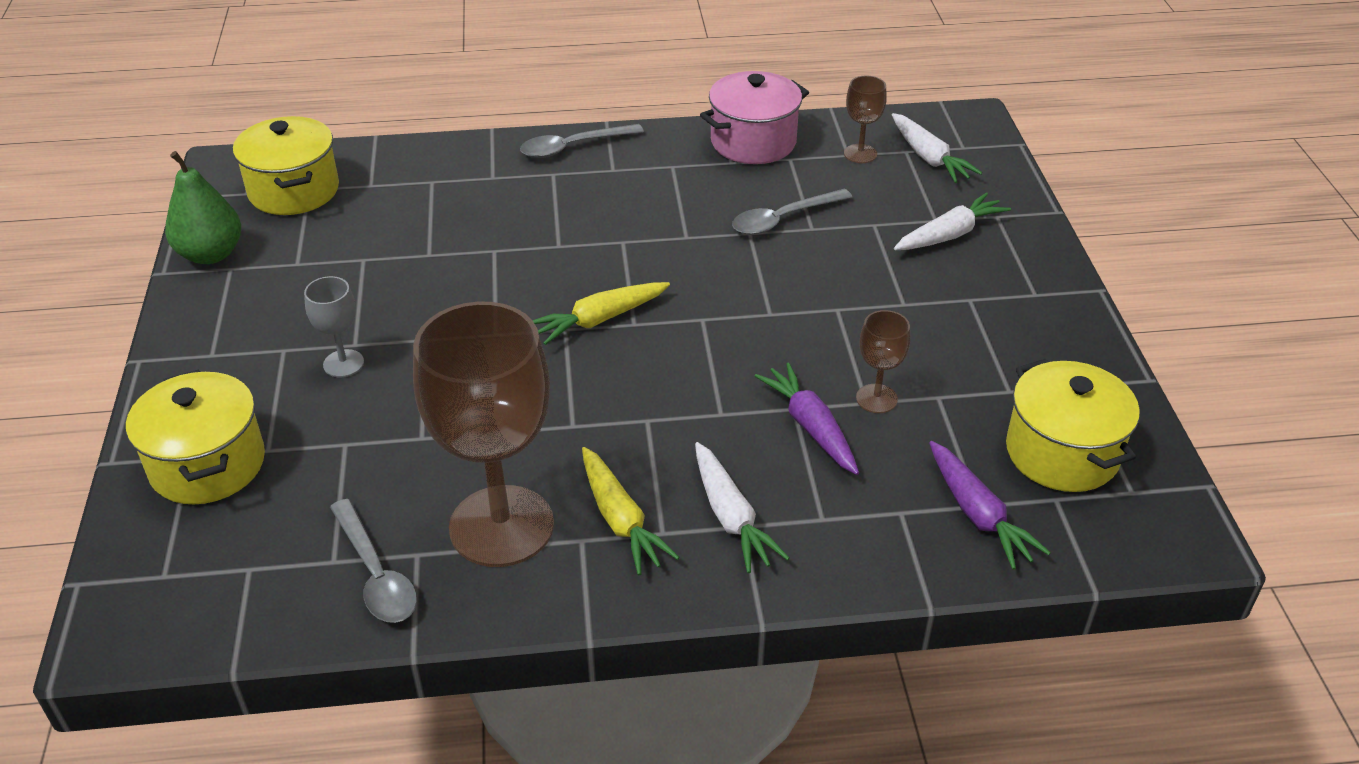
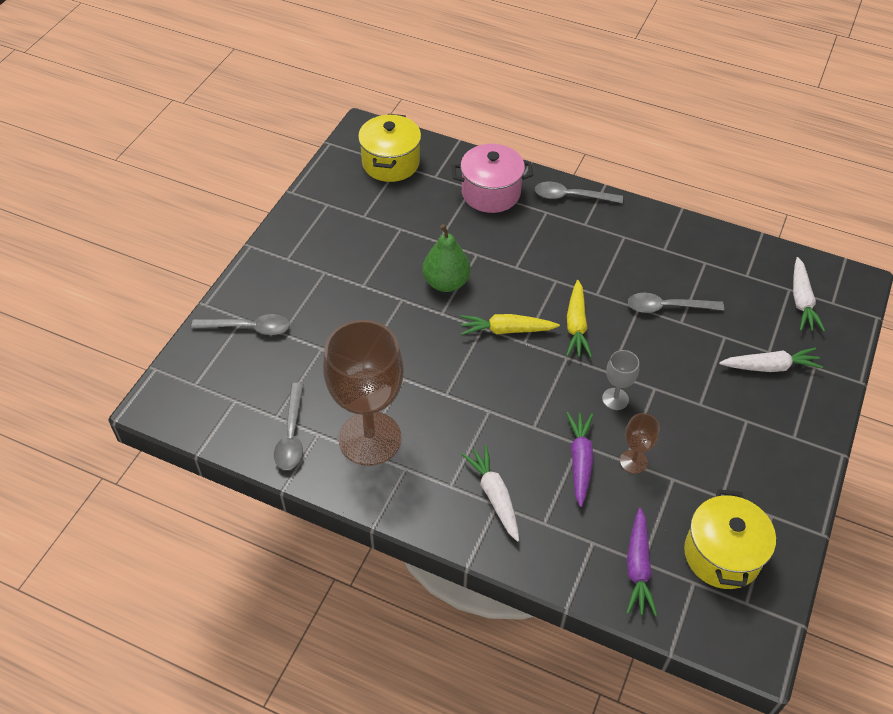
camera: 30 degrees right, 10 degrees up
(208, 464) = (249, 328): yellow pot -> grey spoon
(211, 254) = (322, 190): green pear -> green pear (446, 283)
(343, 363) = (350, 295): grey goblet -> grey goblet (615, 399)
(621, 520) = (433, 467): yellow carrot -> yellow carrot (576, 325)
(731, 517) = (494, 496): white carrot -> white carrot turned 150 degrees clockwise
(753, 142) = (689, 239): pink pot -> pink pot (491, 193)
(860, 154) = (755, 278): brown goblet -> none

